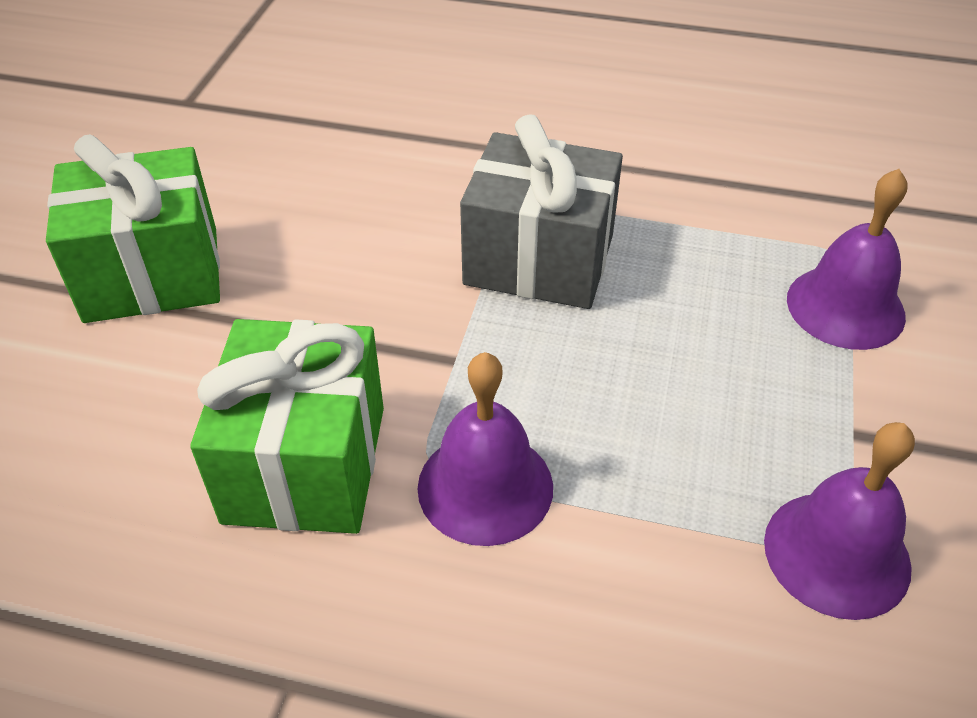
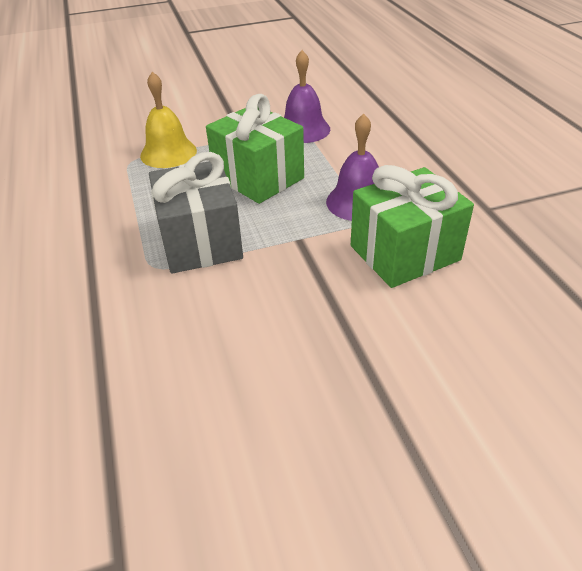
camera: 120 degrees left, 5 degrees down
(152, 274) = (353, 403): green gift -> green gift (258, 178)
(845, 307) = (168, 153): purple bell -> yellow bell

